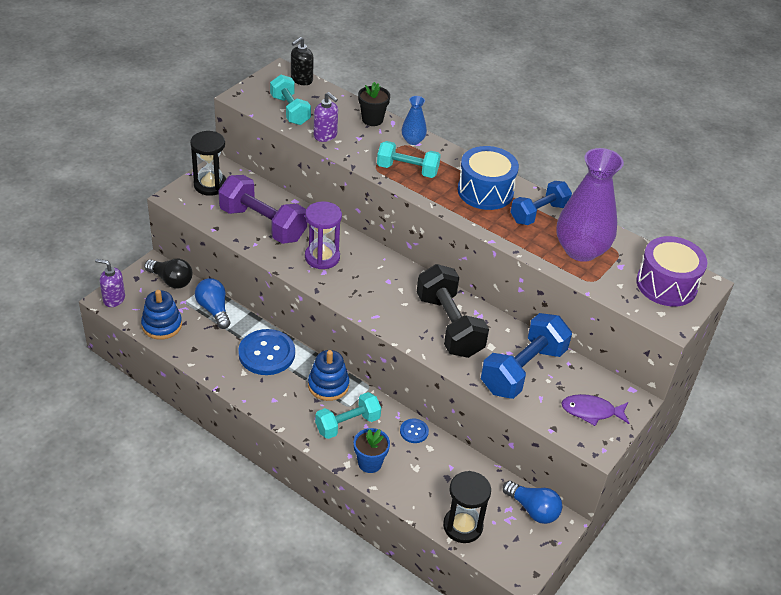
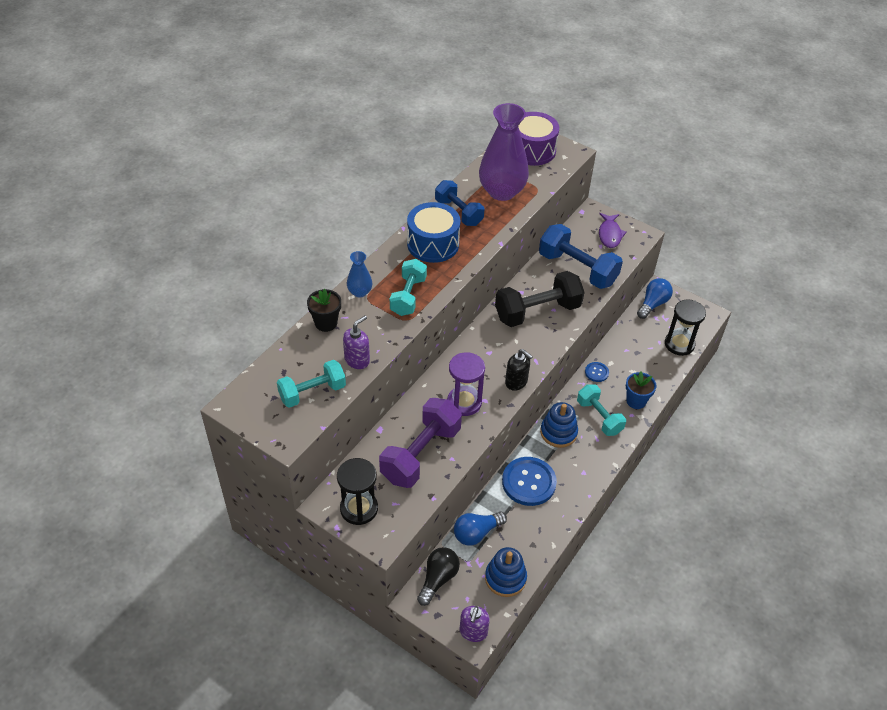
camera: 90 degrees left, 5 degrees up
(301, 80) = (251, 386): black soap dispenser -> black soap dispenser (516, 382)

